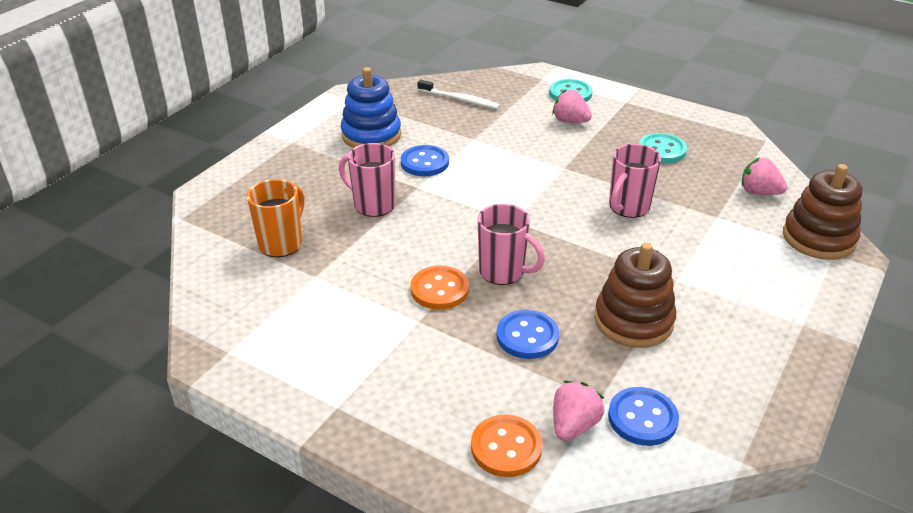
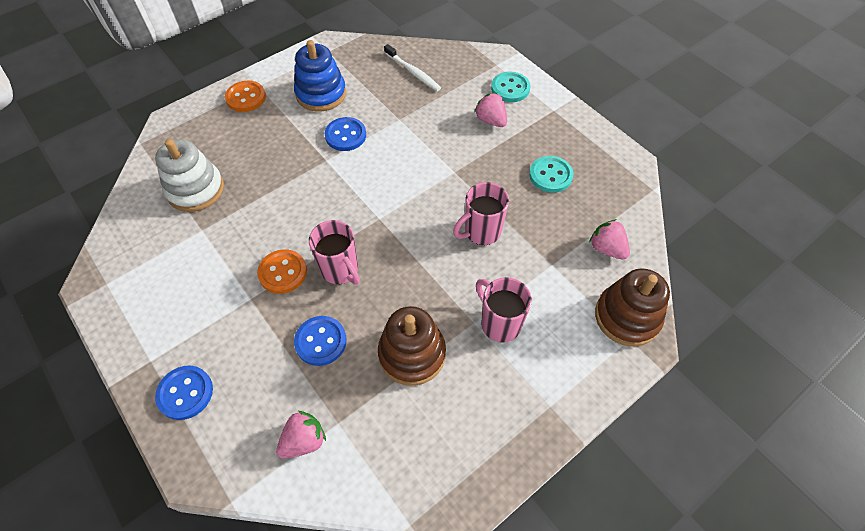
camera: 20 degrees right, 20 degrees up
(281, 243) = (195, 189): orange mug -> white stacking toy
(373, 205) = (282, 169): pink mug -> pink mug (499, 323)
(506, 447) = (243, 443): orange button -> orange button (246, 97)
(642, 418) = (359, 453): blue button -> blue button (185, 393)

